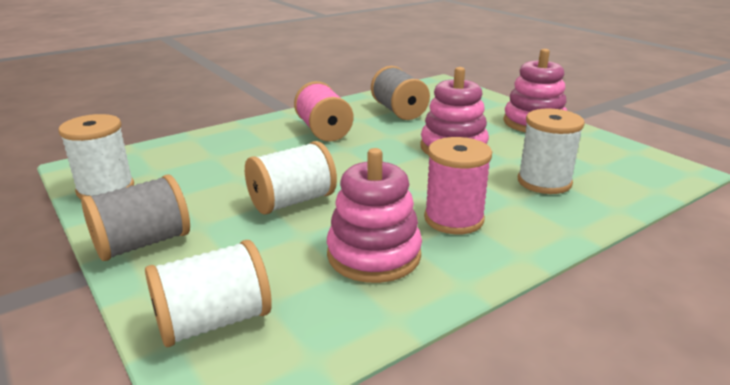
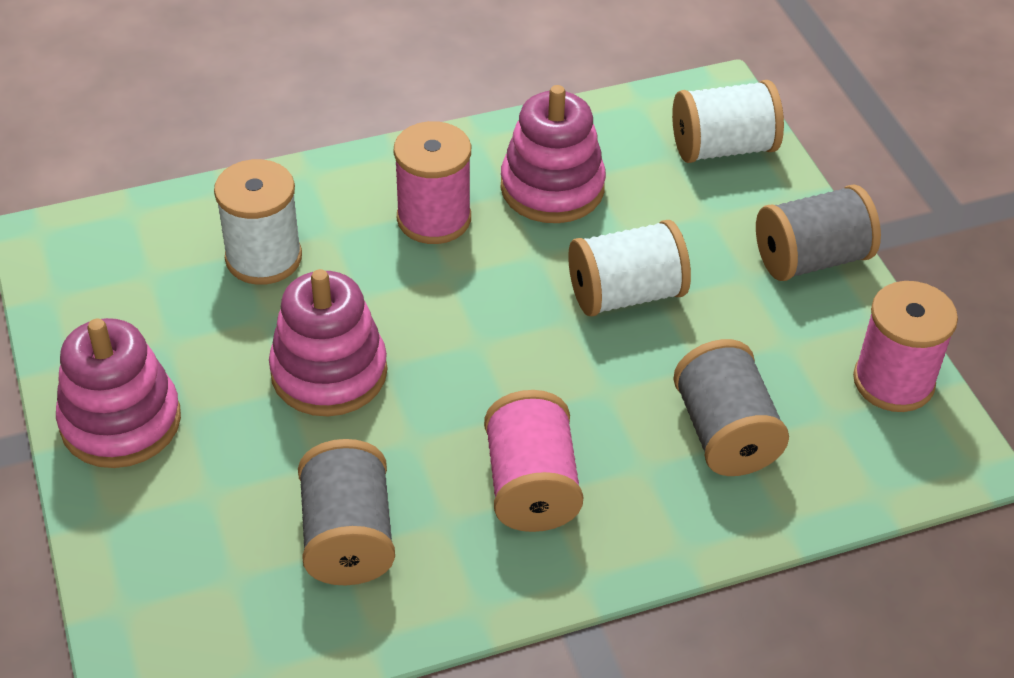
camera: 165 degrees left, 20 degrees up
(106, 189) = (893, 381): white spool -> pink spool
(222, 157) = (725, 433): none -> grey spool

